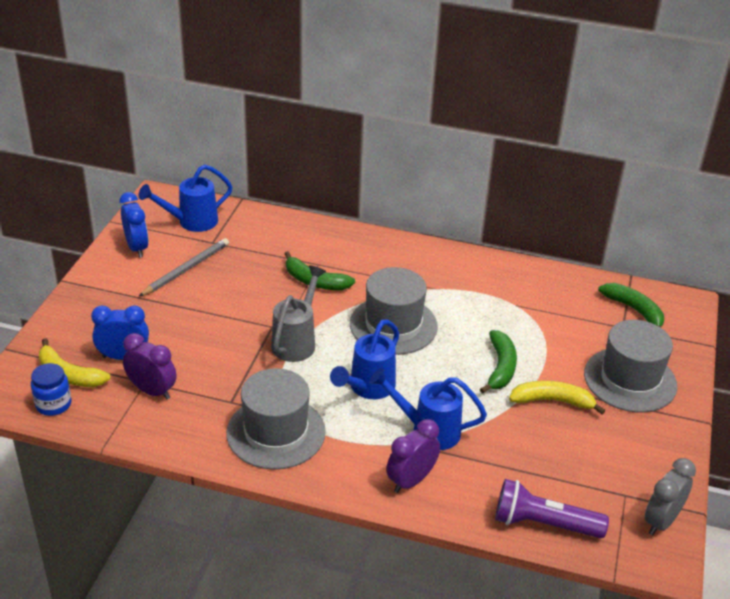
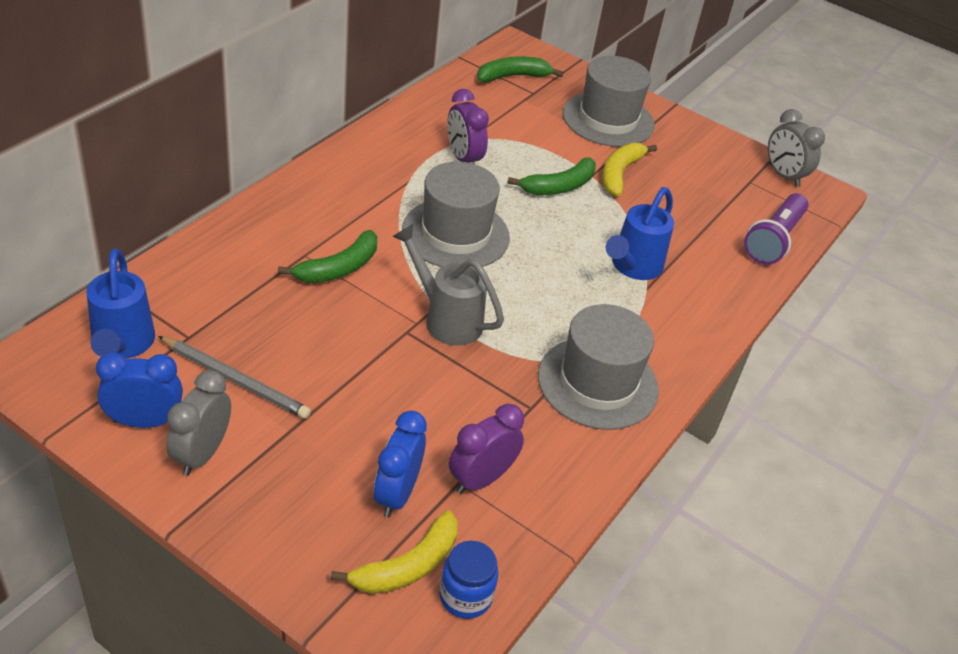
camera: 75 degrees left, 5 degrees up
(122, 274) = (202, 454): none -> grey clock
(186, 269) = (235, 380): grey pencil -> grey pencil turned 150 degrees clockwise
(367, 388) = (553, 288): blue watering can -> none
(411, 480) = (700, 303): purple clock -> purple clock (463, 159)
(500, 367) = (559, 186): green banana -> green banana turned 120 degrees clockwise

